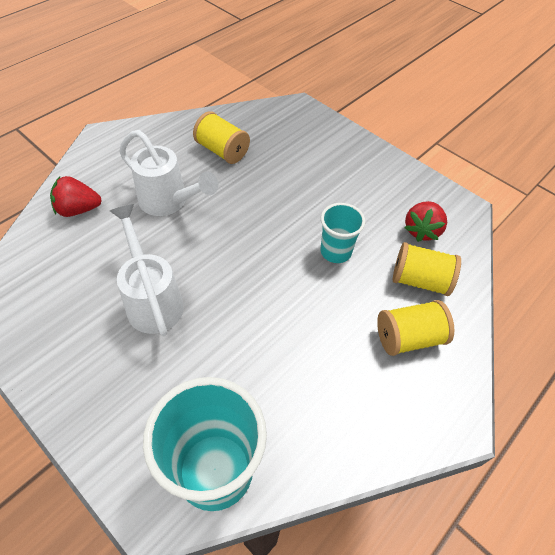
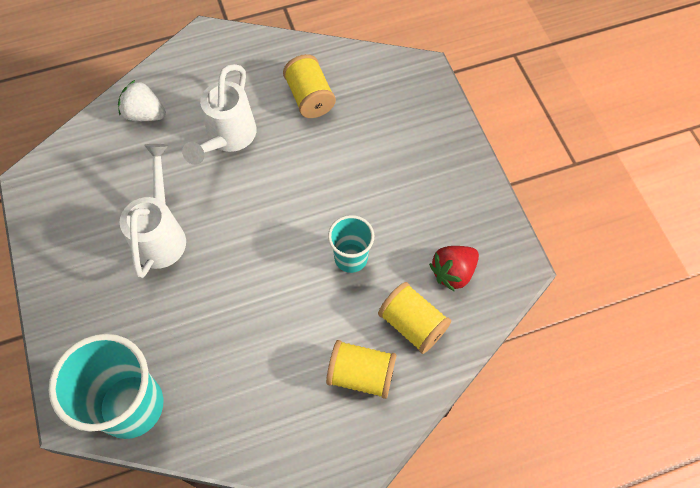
camera: 30 degrees right, 10 degrees up
(78, 210) = (145, 114): red strawberry -> white strawberry
(169, 202) = (227, 139): white watering can -> white watering can turned 45 degrees clockwise

